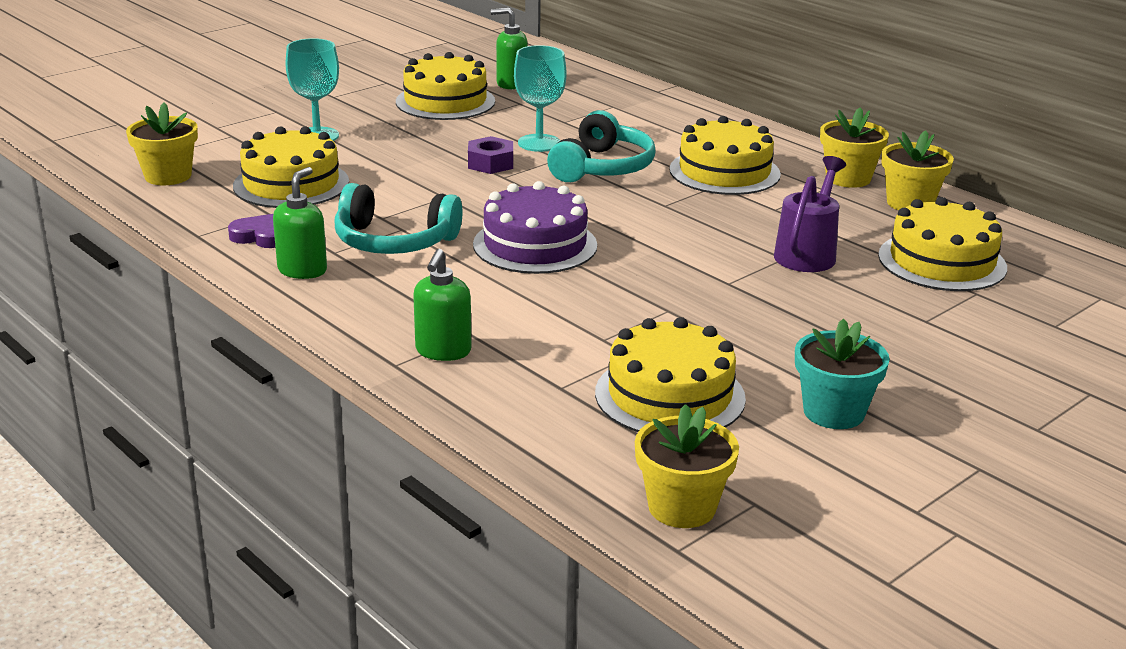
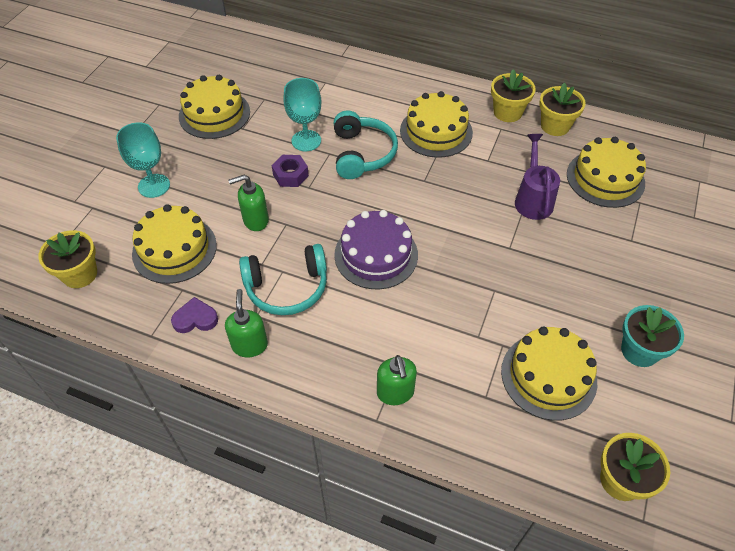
camera: 25 degrees left, 25 degrees up
(511, 84) = (244, 78): green soap dispenser -> green soap dispenser (255, 220)

